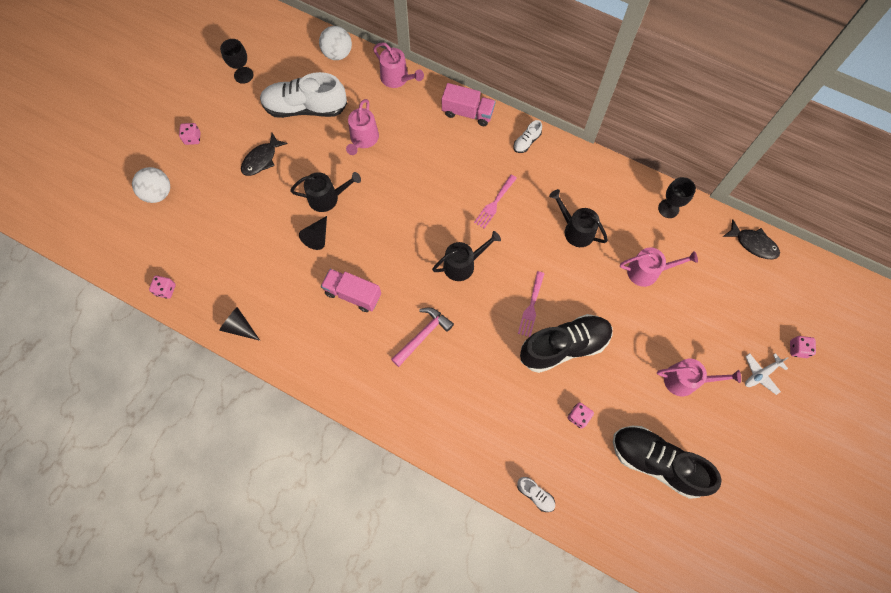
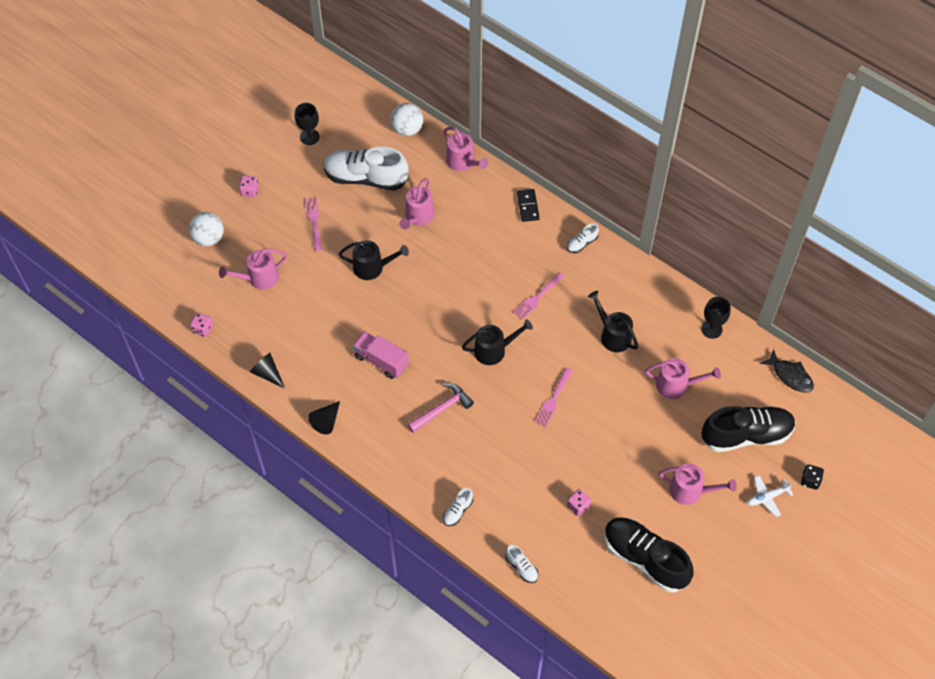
camera: 10 degrees right, 10 degrees down
(215, 227) = (259, 278): none -> pink watering can
(261, 159) = (314, 221): black fish -> pink fork
(317, 236) = (356, 302): black cone -> black cone (326, 421)
(459, 443) = (457, 511): none -> white shoe
(467, 113) = (528, 206): pink truck -> black domino
(564, 346) = (577, 441): black shoe -> black shoe (746, 435)
(798, 349) = (810, 480): pink dice -> black dice

